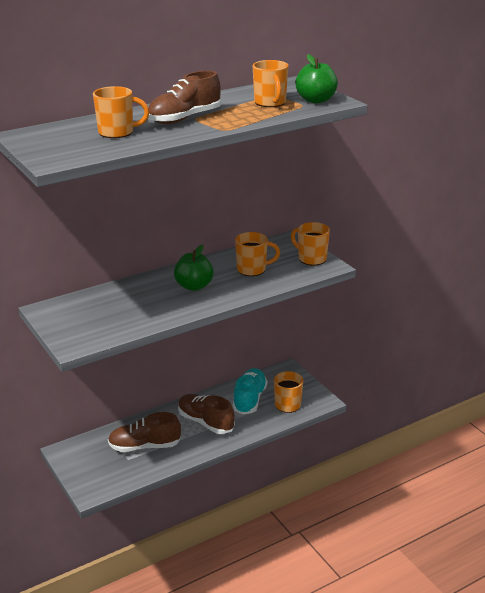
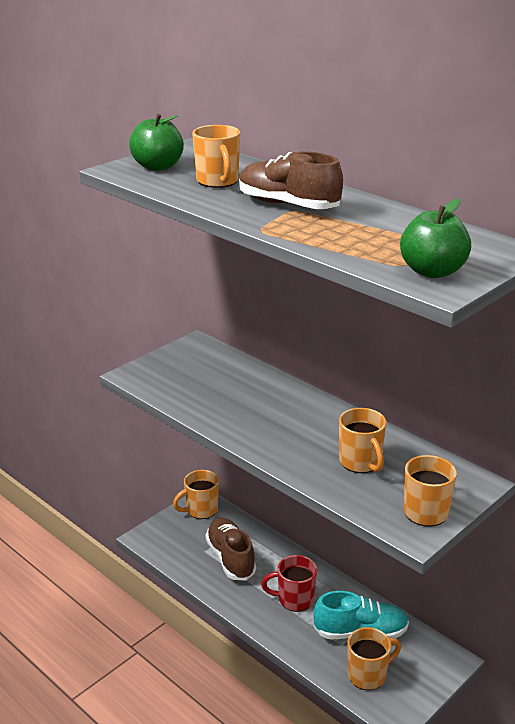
camera: 75 degrees right, 0 degrees up
(194, 286) = (291, 424): green apple -> green apple (157, 167)
(205, 422) = (294, 599): brown shoe -> red mug
(270, 103) = (392, 244): orange mug -> orange mug (201, 510)

